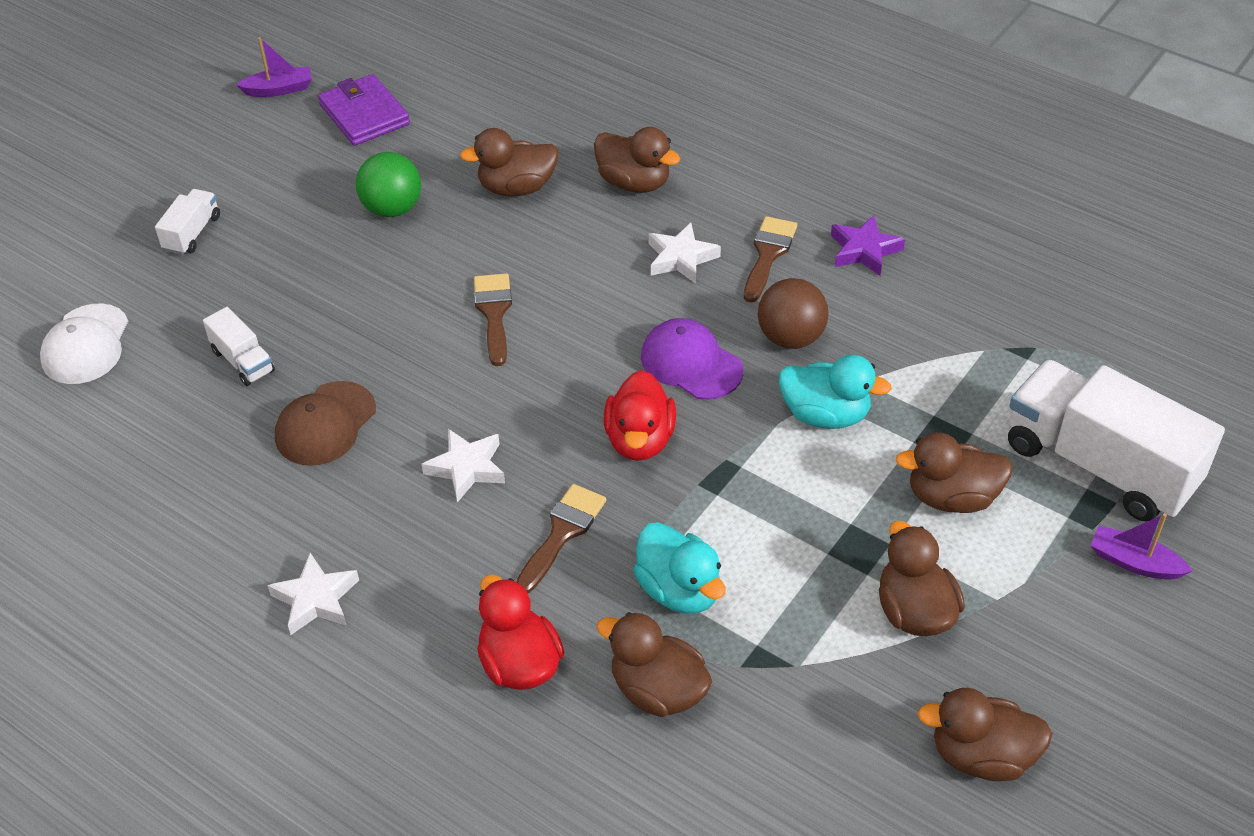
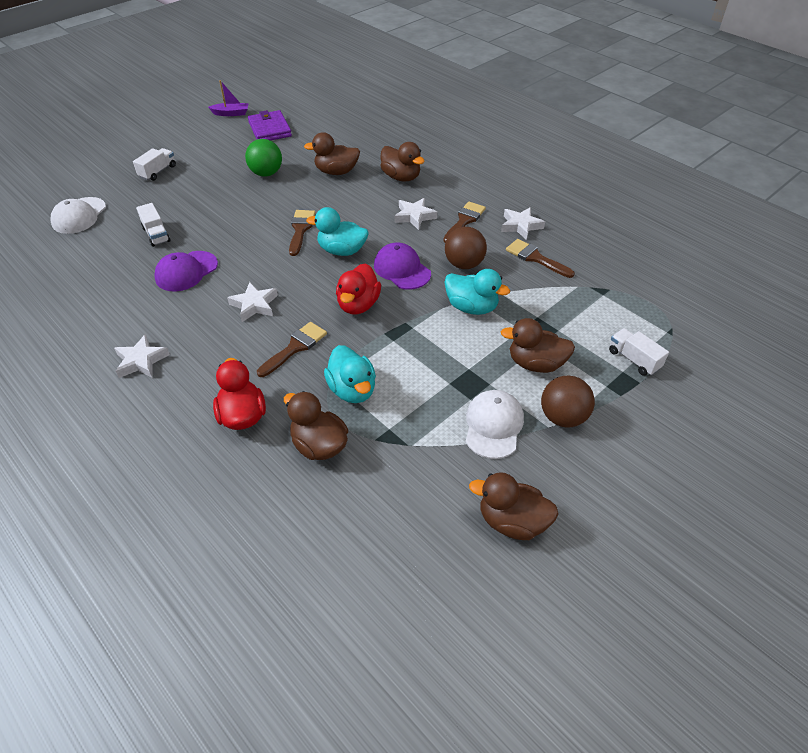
camera: 10 degrees right, 0 degrees up
(325, 424) = (186, 271): brown cap -> purple cap
(579, 343) = (342, 251): none -> turquoise duck
(864, 250) = (520, 226): purple star -> white star
(904, 308) = (535, 258): none -> brown brush
(914, 611) = (493, 425): brown duck -> white cap
(1015, 579) = (563, 417): none -> brown ball
(1099, 465) = (633, 359): white truck -> white truck, size x0.45
(1134, 562) = (643, 419): purple boat -> none

